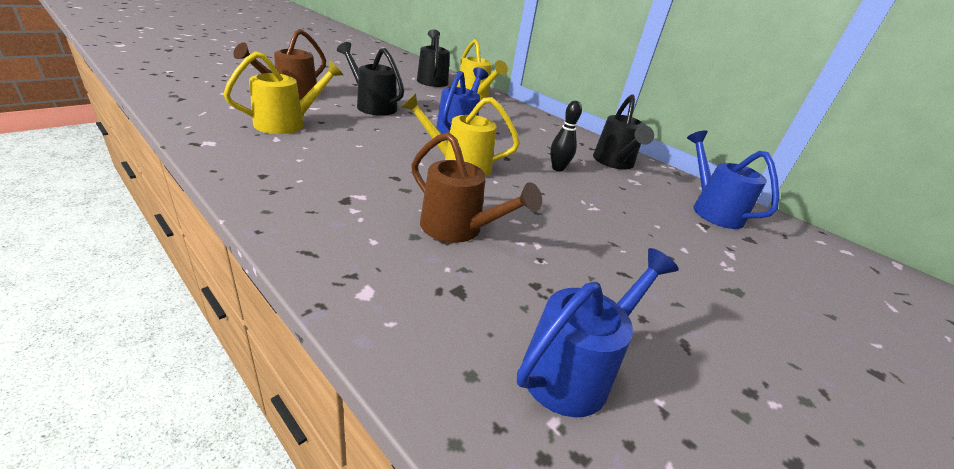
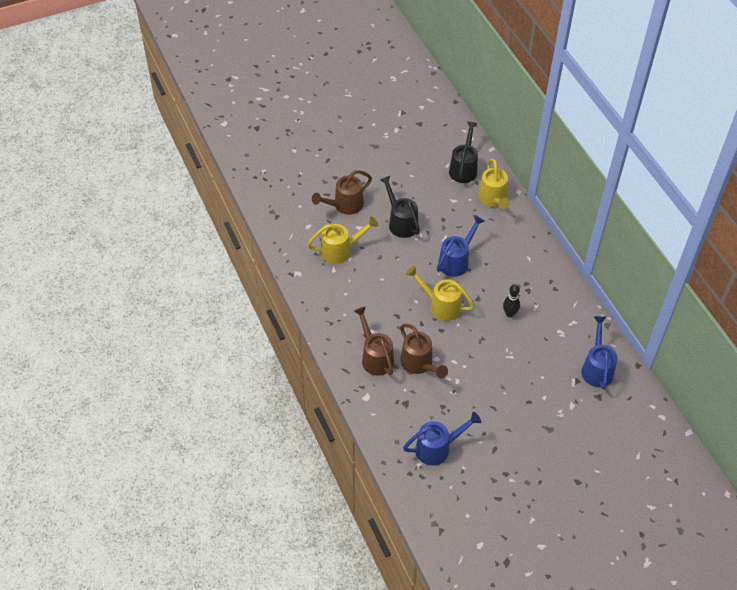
camera: 25 degrees right, 20 degrees up
(370, 227) = (375, 357): none -> brown watering can
(614, 163) = (561, 309): black watering can -> none

